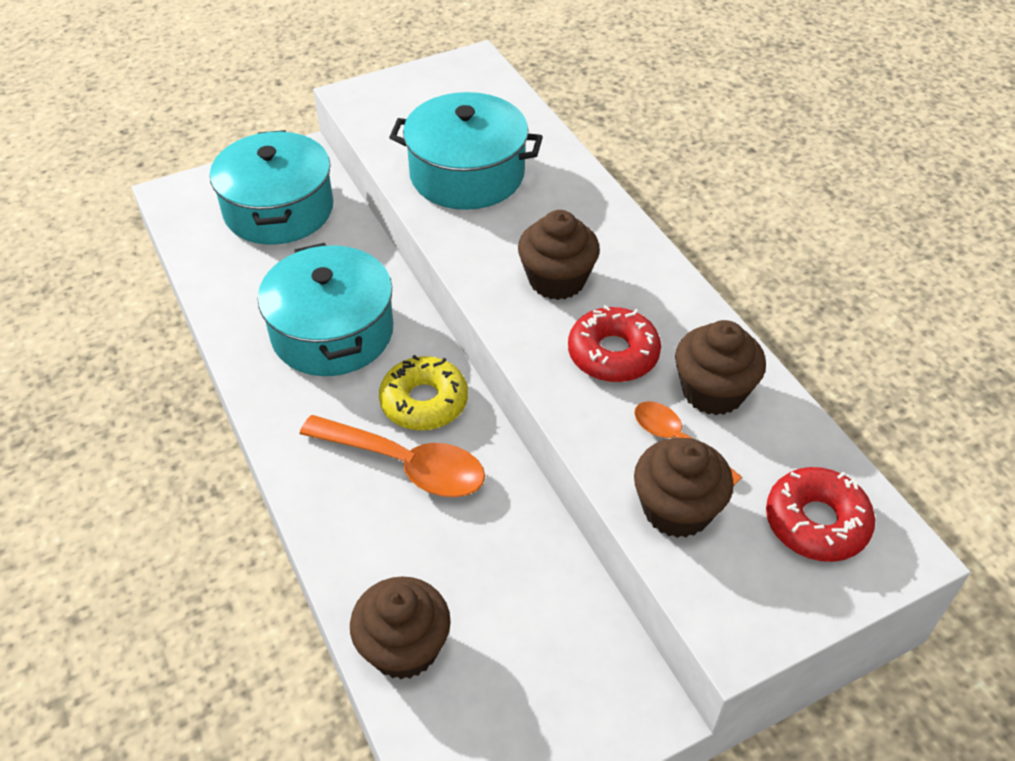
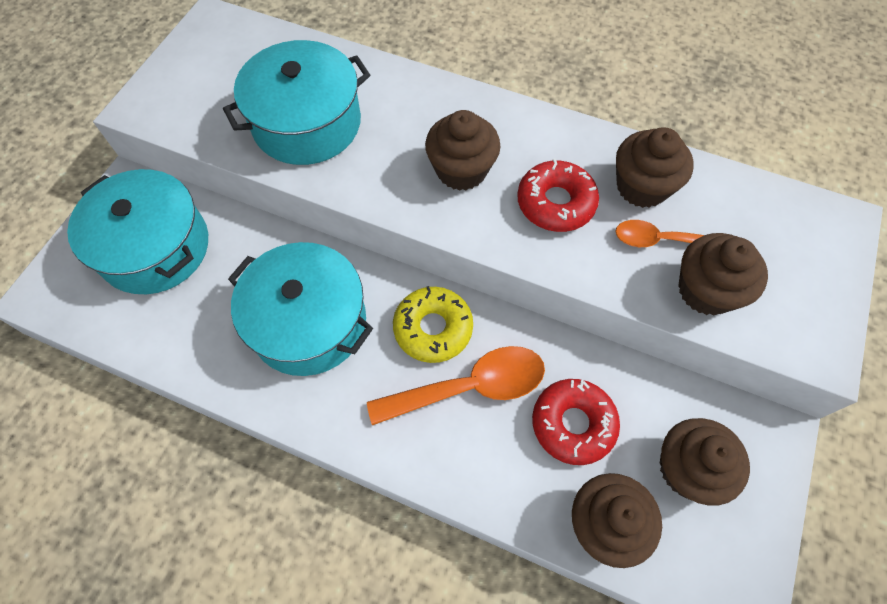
camera: 40 degrees left, 15 degrees up
(526, 667) = (687, 469): none -> brown cupcake
(816, 522) = (785, 237): red donut -> red donut (573, 424)

